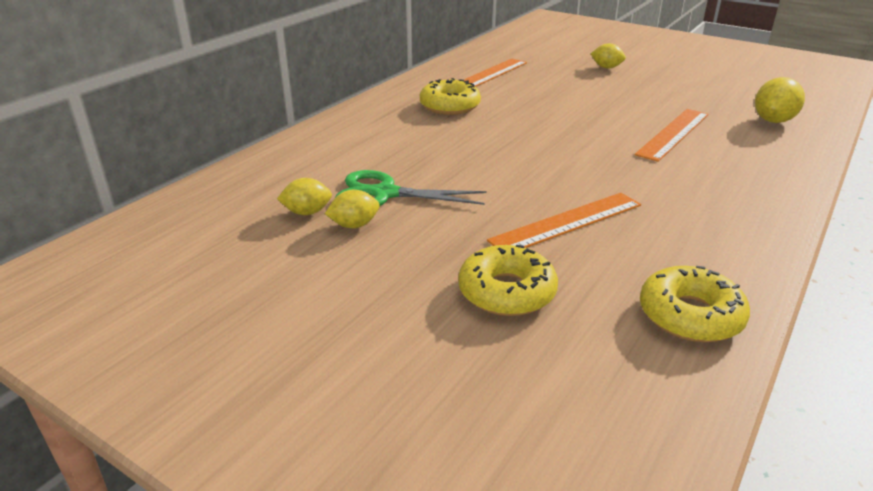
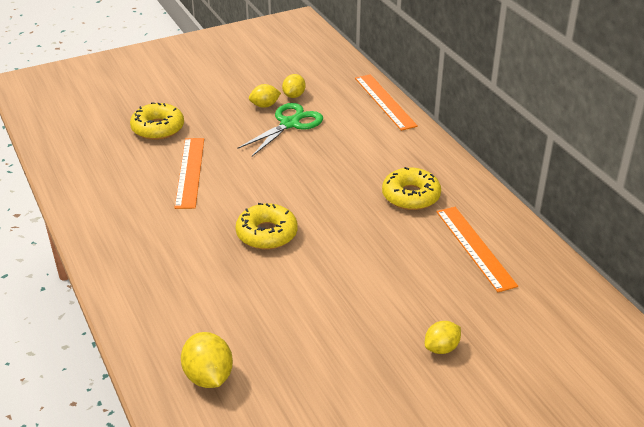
camera: 120 degrees right, 5 degrees up
(354, 225) = (264, 105): yellow lemon -> yellow lemon turned 60 degrees clockwise
(673, 134) = (247, 290): orange ruler -> orange ruler (385, 101)
(690, 315) = (79, 169): yellow donut -> yellow donut (267, 234)

